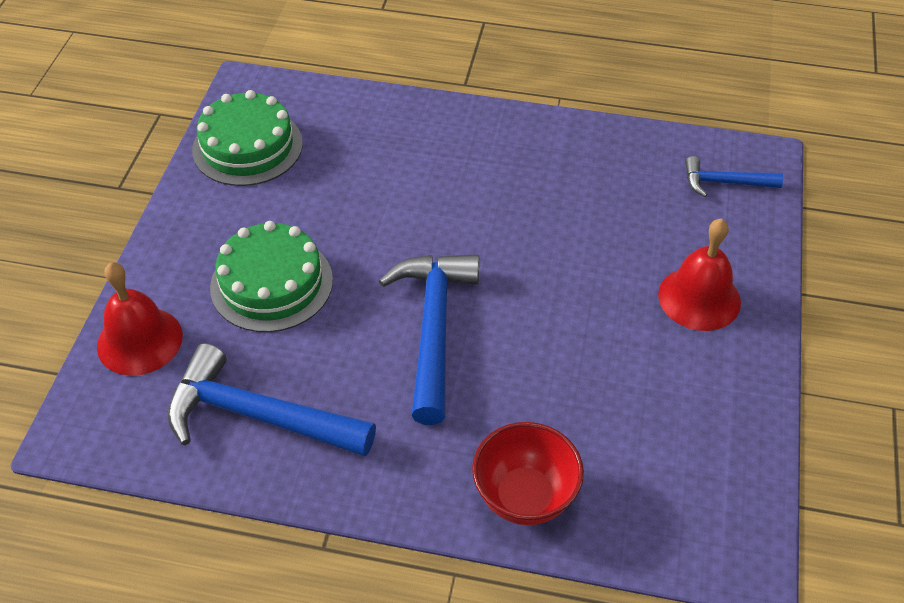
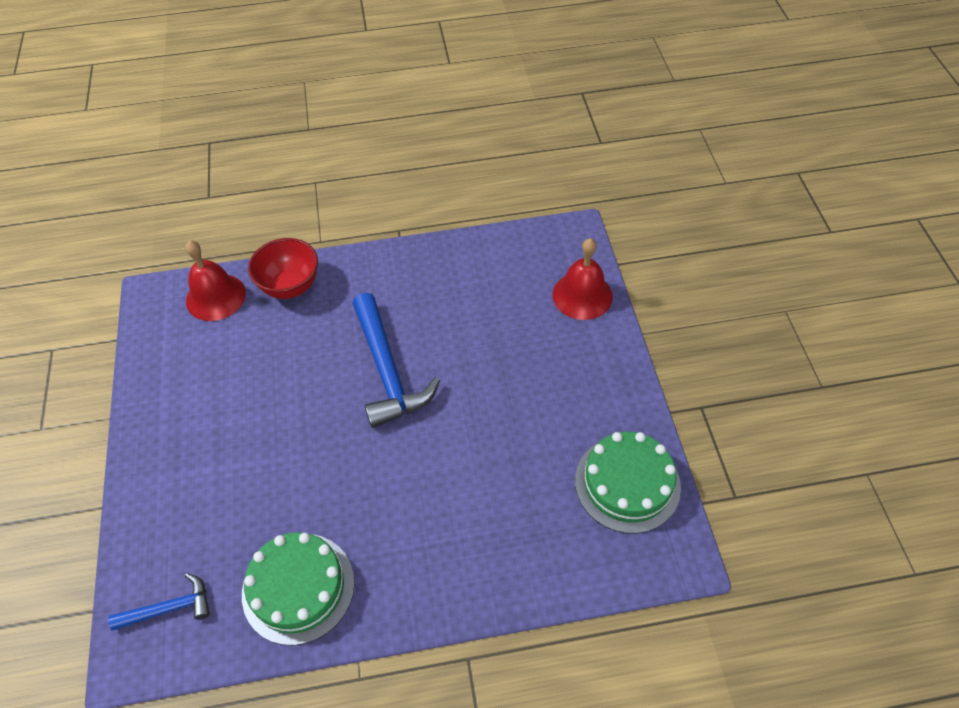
camera: 160 degrees right, 5 degrees up
(258, 416) = (474, 277): blue hammer -> none
(271, 283) = (522, 364): green cake -> green cake (298, 587)
(699, 298) = (188, 467): red bell -> red bell (216, 297)

